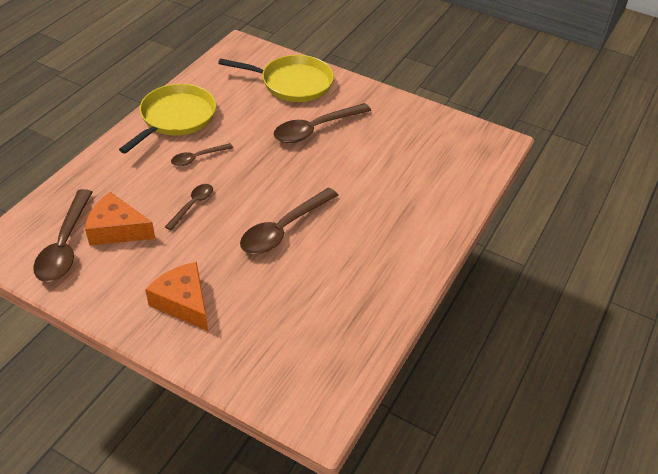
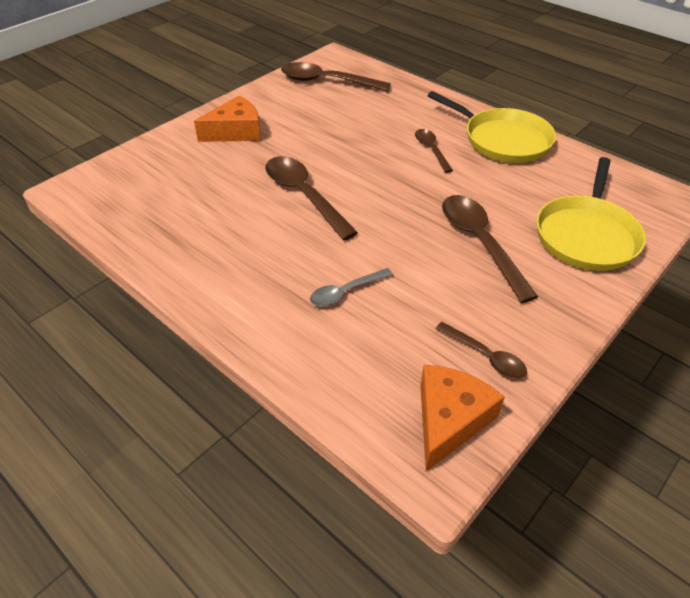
camera: 105 degrees right, 0 degrees up
(117, 230) = (337, 103): orange cheese -> orange cheese (449, 420)
(192, 205) = (357, 142): brown spoon -> brown spoon (485, 356)
(389, 189) = (346, 292): none -> grey spoon

